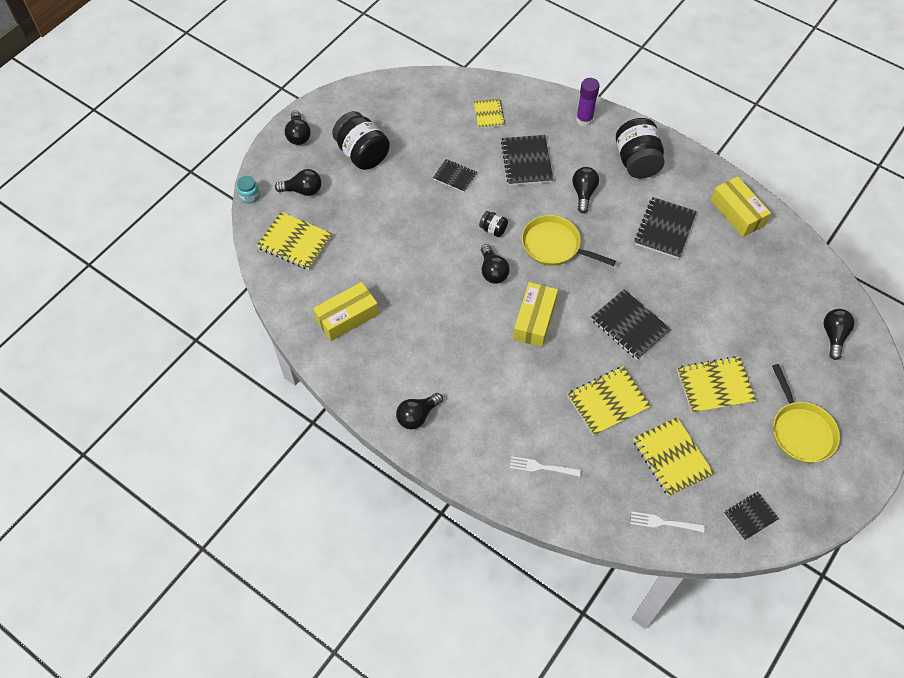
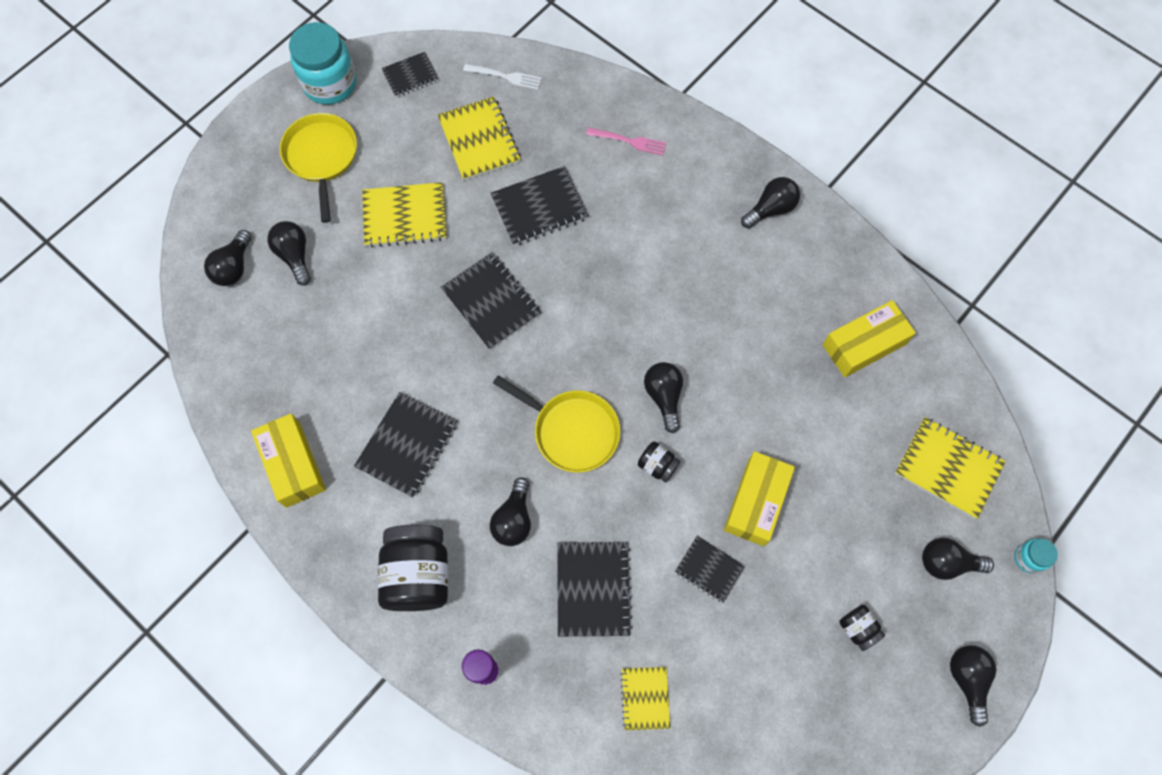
camera: 175 degrees left, 10 degrees up
(362, 154) = (857, 629): black jar -> black jar, size x0.47
(534, 320) = (614, 320): yellow box -> yellow box (756, 502)
(542, 467) = (629, 141): white fork -> pink fork
(608, 402) = (539, 208): yellow notebook -> black notebook
(790, 348) = (295, 256): none -> black light bulb
(820, 502) = (330, 84): none -> turquoise jar

